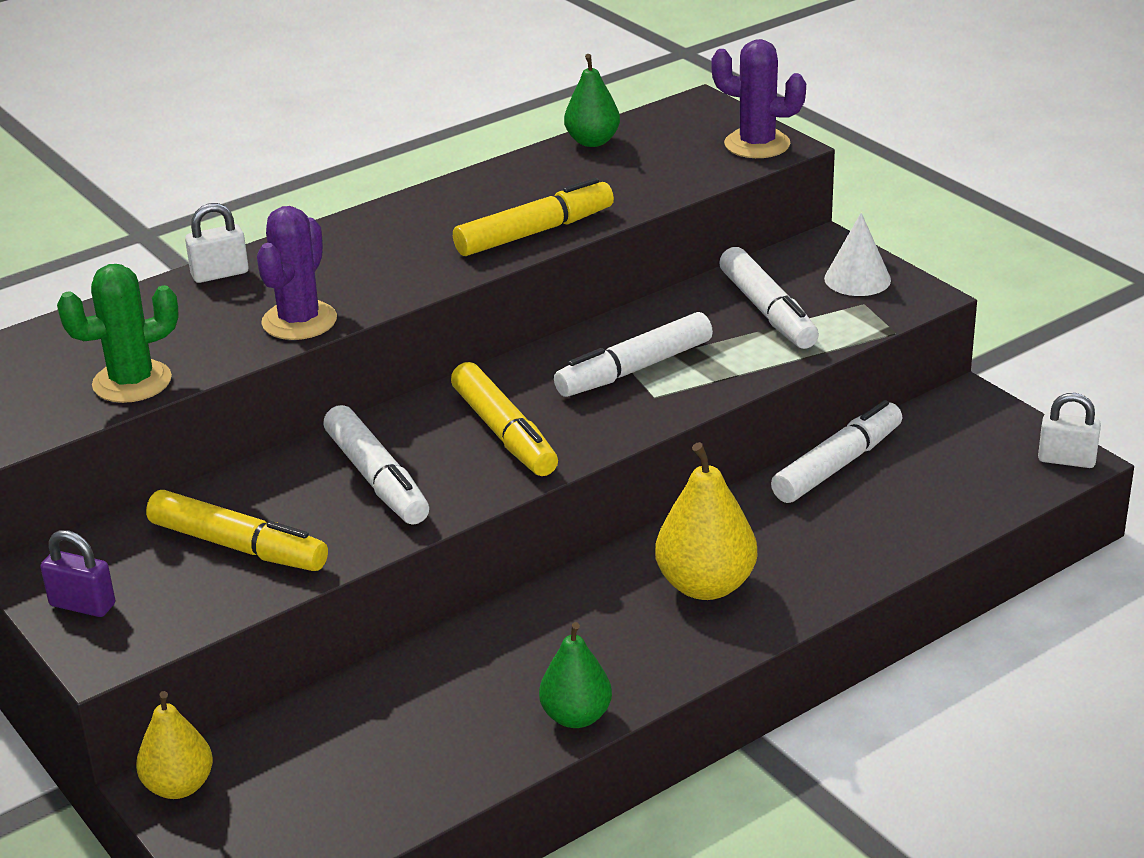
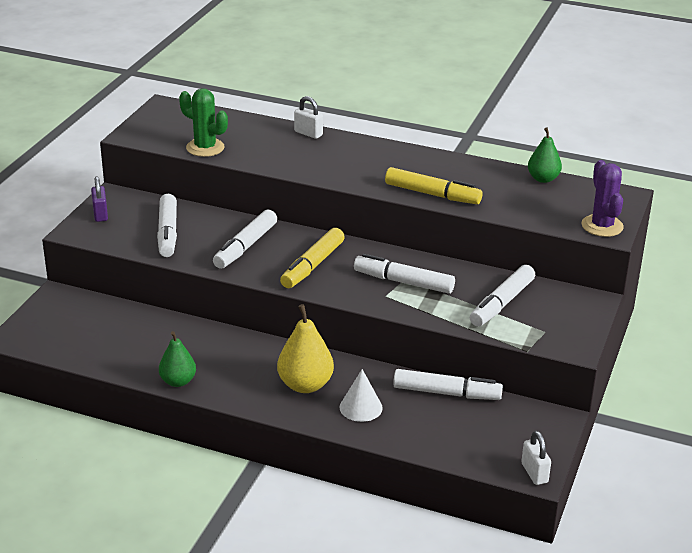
camera: 55 degrees right, 0 degrees up
(179, 786) = (58, 298): yellow pear -> none
(238, 546) = (168, 233): yellow marker -> white marker
(299, 321) = (290, 166): purple cactus -> none
(857, 279) = (568, 321): white cone -> white cone (361, 407)

